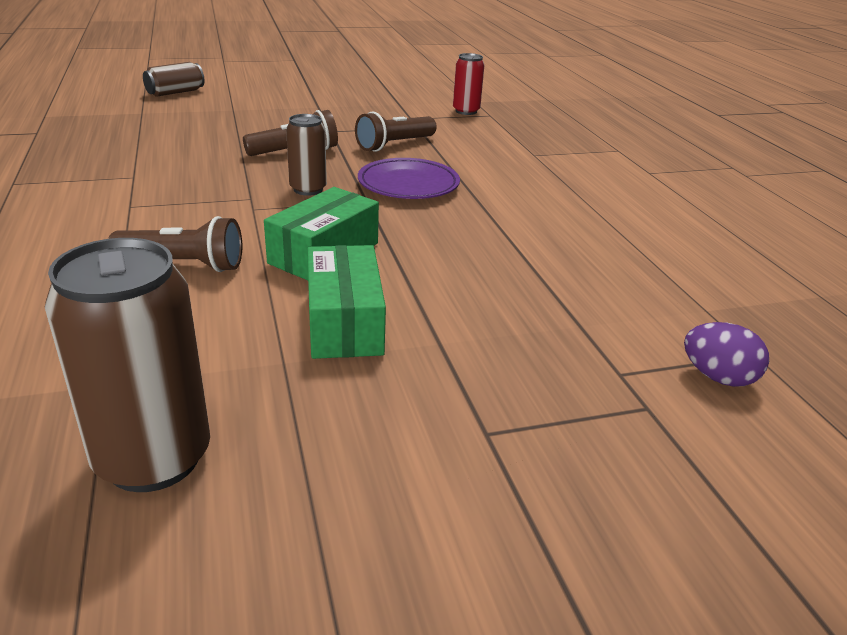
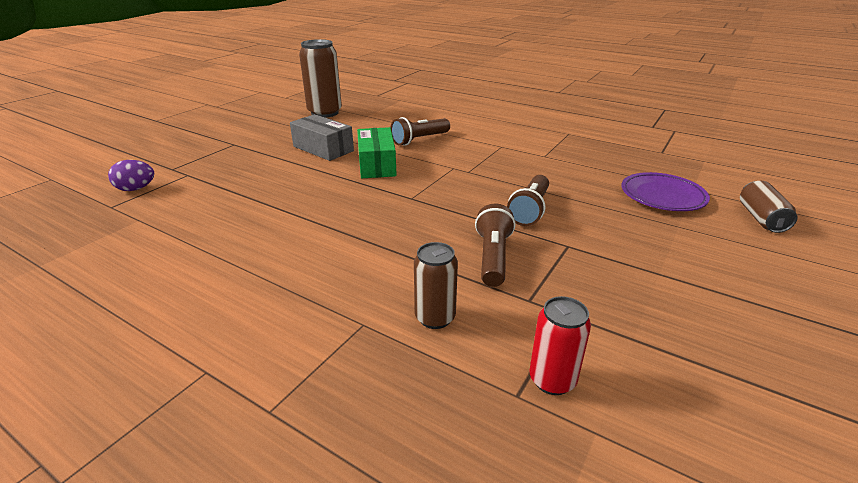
camera: 140 degrees right, 0 degrees up
(308, 189) = (455, 189): brown can -> brown can (435, 318)
(344, 322) = (323, 149): green box -> grey box
(408, 185) = (409, 221): purple plate -> purple plate (662, 196)

